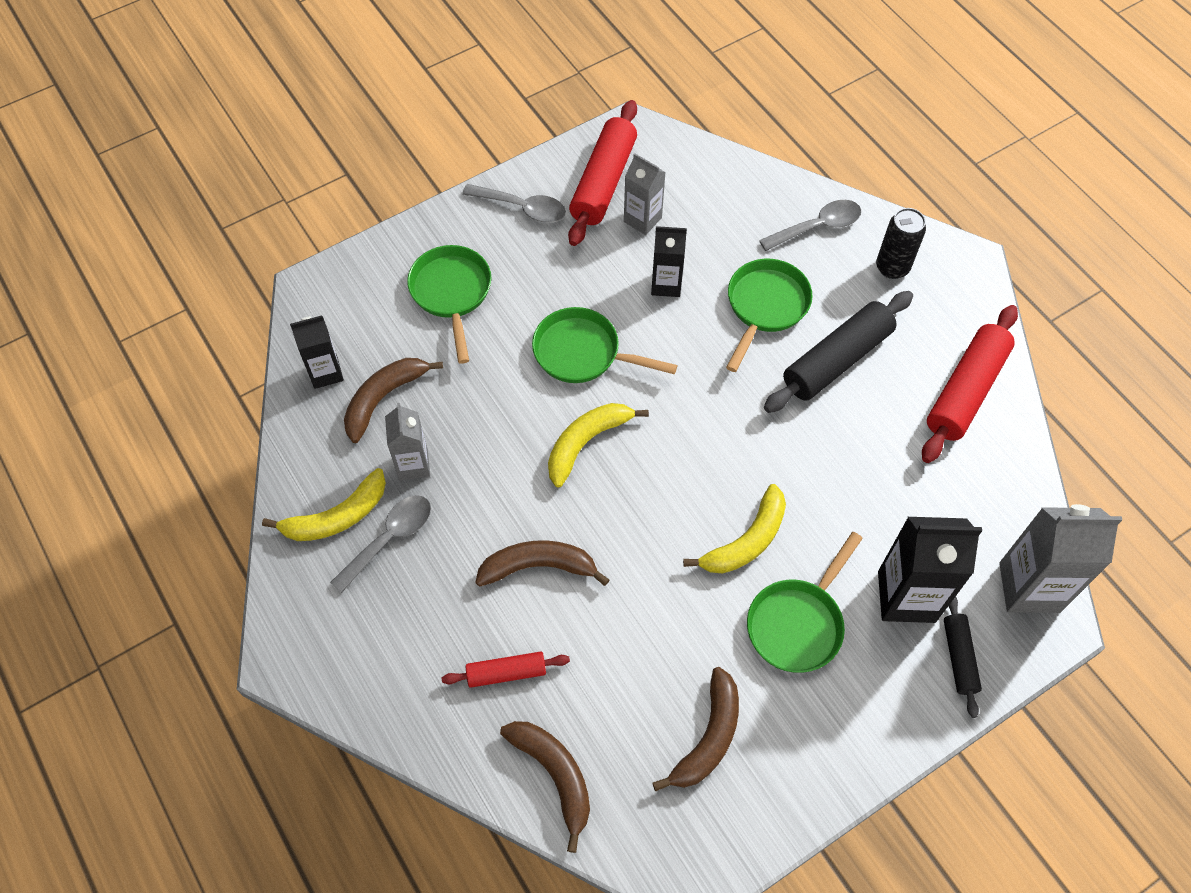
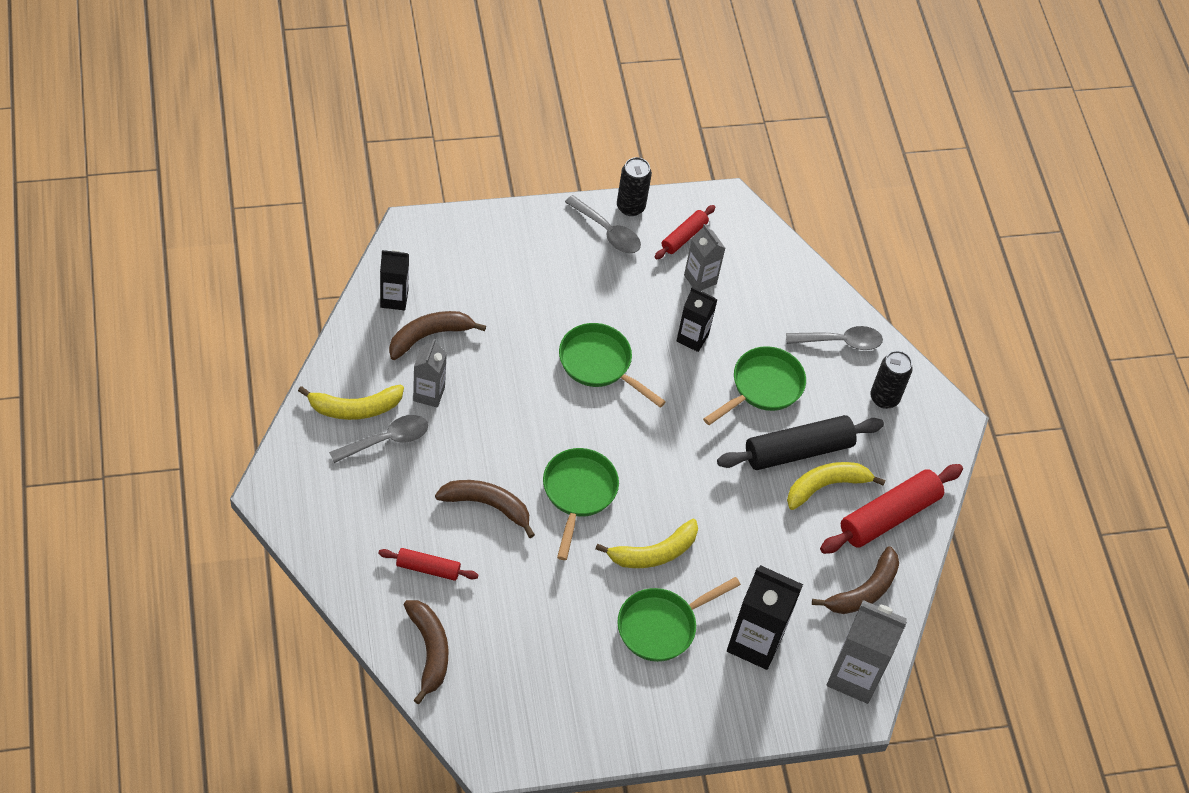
camera: 15 degrees right, 5 degrees down
(452, 293) = (519, 277): green pan -> green pan (578, 493)
(533, 173) = (630, 207): none -> black can
(586, 443) = (567, 432): yellow banana -> yellow banana (825, 486)
(604, 182) = (684, 237): red rolling pin -> red rolling pin, size x0.55
(708, 737) = (553, 674): brown banana -> brown banana (864, 591)
(959, 657) = (770, 701): black rolling pin -> none

